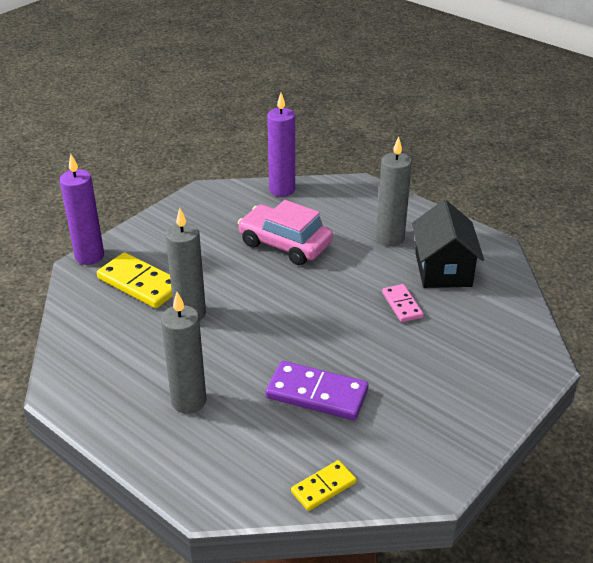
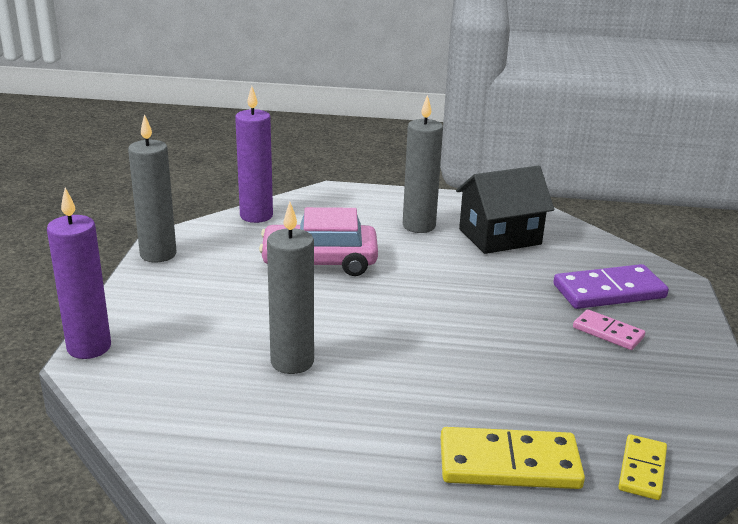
camera: 35 degrees left, 10 degrees down
(140, 283) = (192, 353): yellow domino -> yellow domino (509, 463)
(189, 401) = (399, 451): grey candle -> grey candle (158, 254)
(317, 394) = (523, 385): purple domino -> purple domino (609, 291)
(402, 305) = (501, 277): pink domino -> pink domino (608, 332)
(443, 269) = (499, 236): black house -> black house turned 75 degrees counterclockwise

